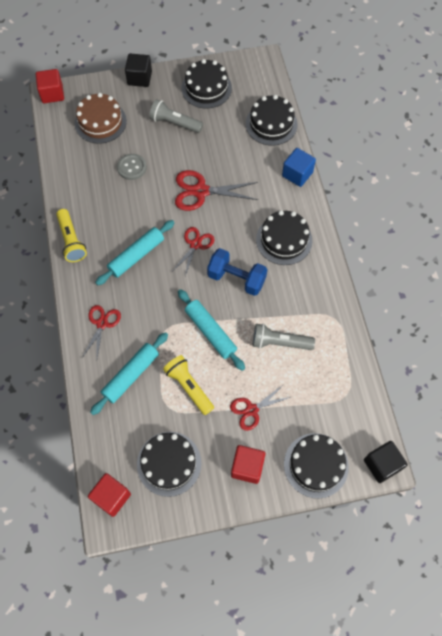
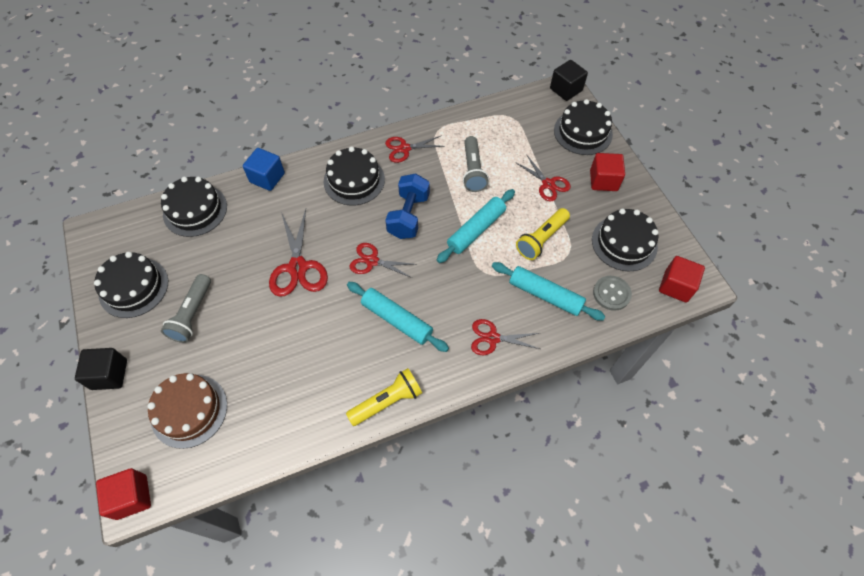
camera: 100 degrees left, 5 degrees down
(132, 167) = (266, 352): grey button -> grey button (611, 293)
(316, 286) = (404, 149): none -> red scissors

